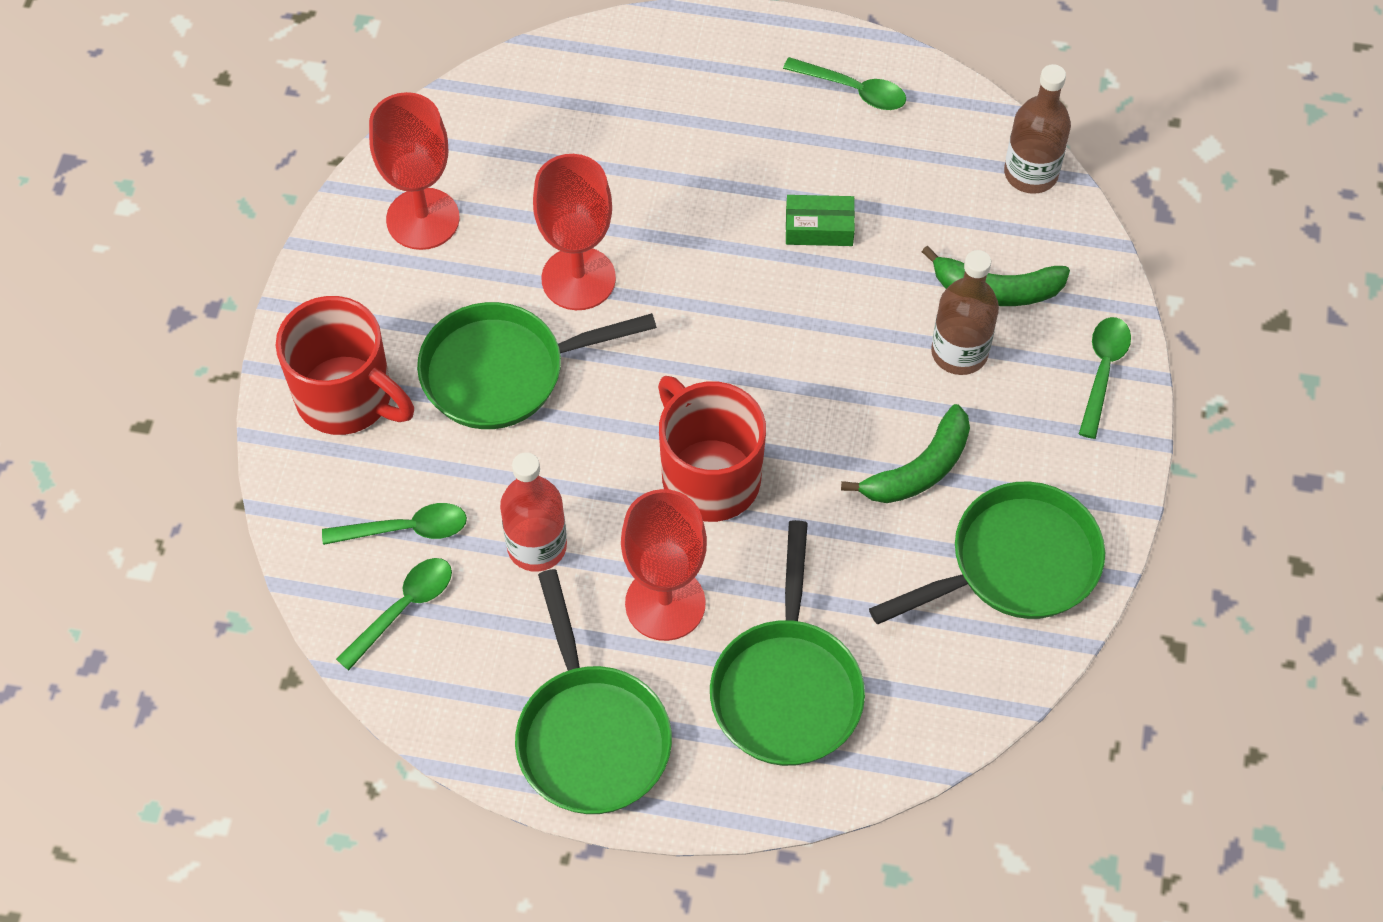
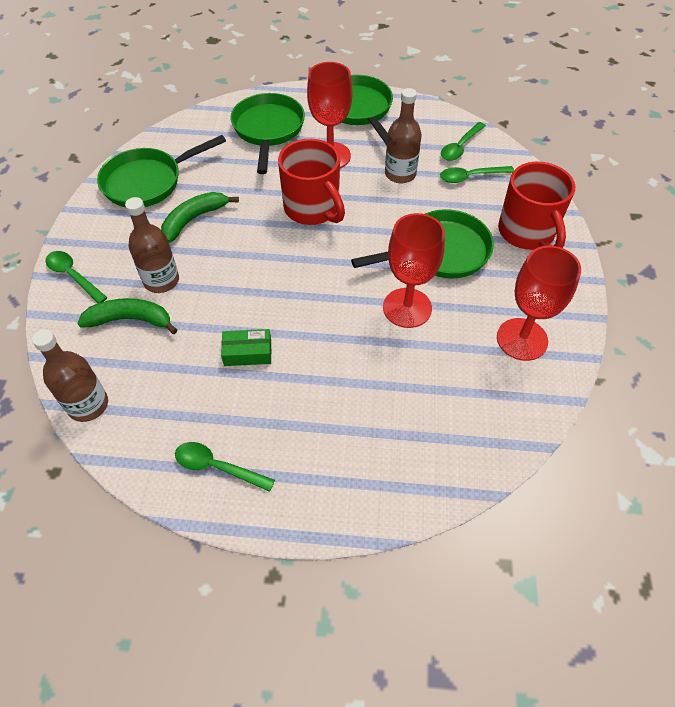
camera: 175 degrees right, 5 degrees down
(347, 398) = (527, 233): red mug -> red mug turned 135 degrees counterclockwise
(537, 546) = (400, 174): red bottle -> brown bottle
(1102, 371) = (73, 276): green spoon -> green spoon turned 120 degrees clockwise

